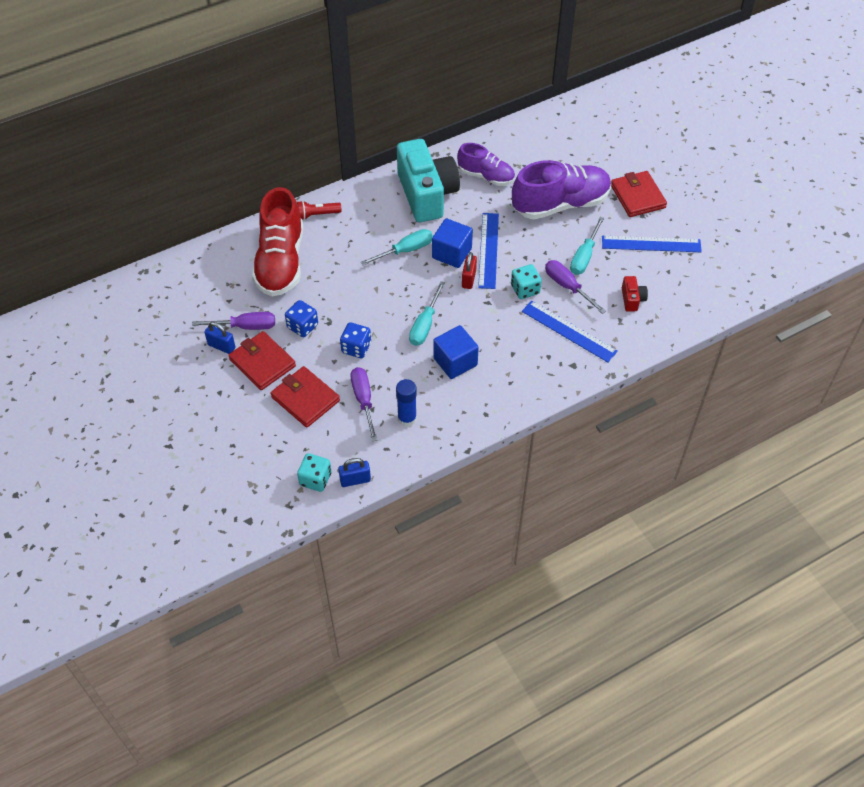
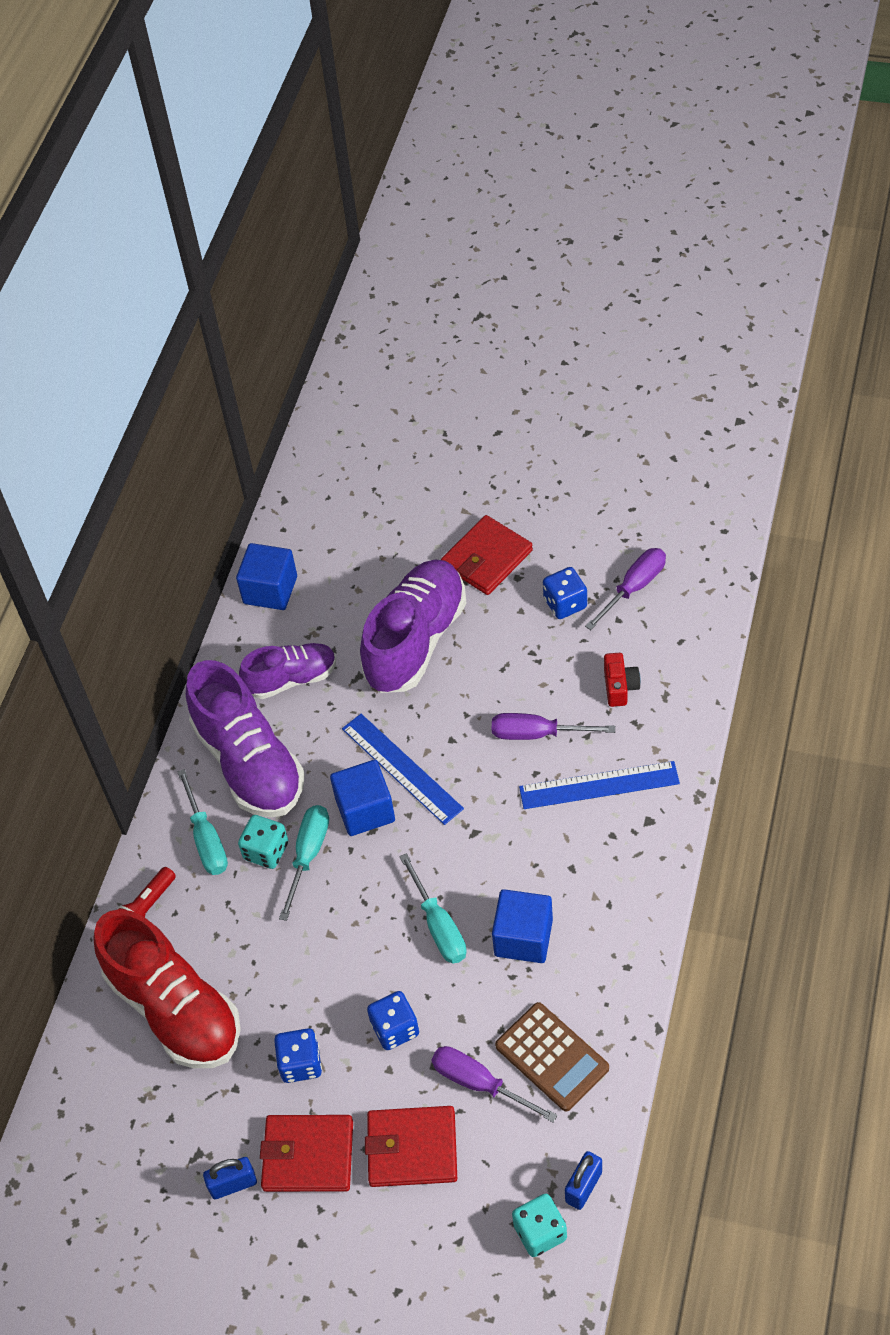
camera: 40 degrees left, 0 degrees up
(245, 326) = (232, 1131): purple screwdriver -> purple screwdriver (634, 587)
(407, 418) = (552, 1057): blue glue stick -> brown calculator
(427, 194) = (249, 762): turquoise camera -> purple shoe
(468, 279) = (421, 824): red padlock -> none
(521, 133) = (270, 590): none -> blue cube
(525, 289) = (496, 779): turquoise dice -> turquoise dice (266, 851)
(584, 256) = (513, 681): turquoise screwdriver -> turquoise screwdriver (206, 839)
(632, 299) = (620, 687): red camera -> red camera turned 45 degrees clockwise
(637, 196) = (487, 558): red wallet -> red wallet turned 75 degrees counterclockwise
(651, 244) = (565, 603): blue ruler -> blue dice

